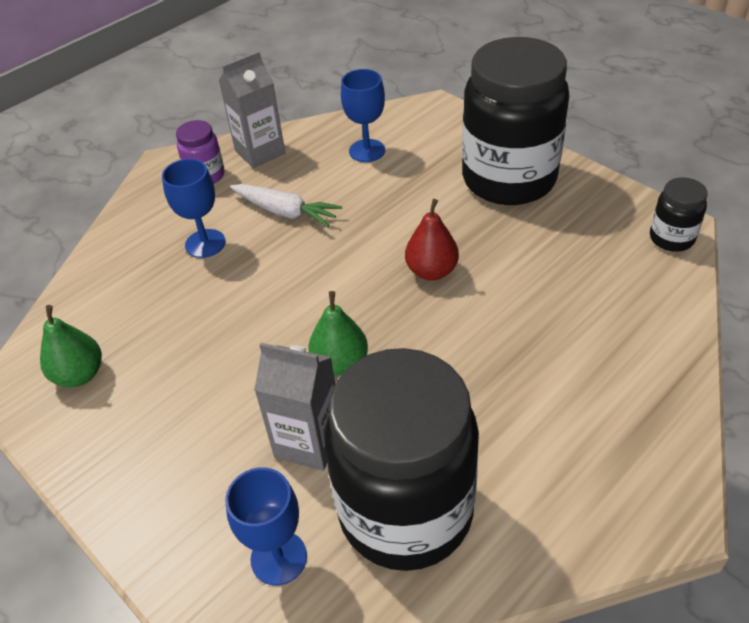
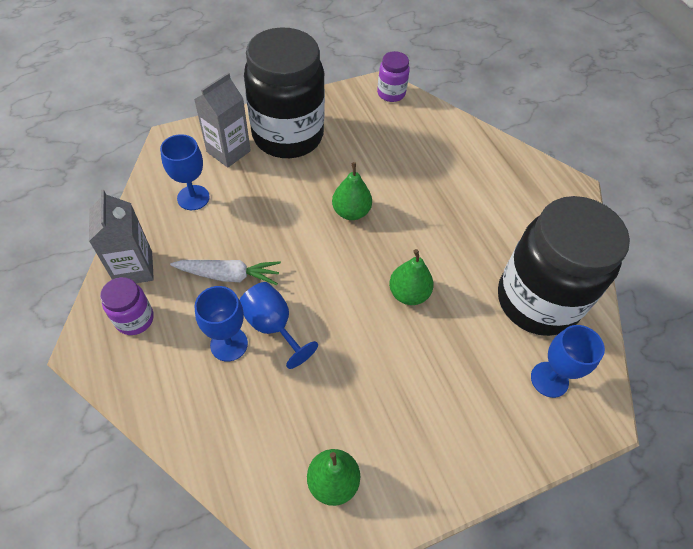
camera: 75 degrees left, 10 degrees up
(240, 265) = (272, 326): none -> blue goblet
(285, 212) = (228, 275): white carrot -> white carrot turned 45 degrees clockwise
(308, 442) = (468, 334): grey carton -> grey carton (228, 151)
(431, 271) = (351, 212): red pear -> green pear
(671, 238) = (391, 93): black jar -> purple jar

